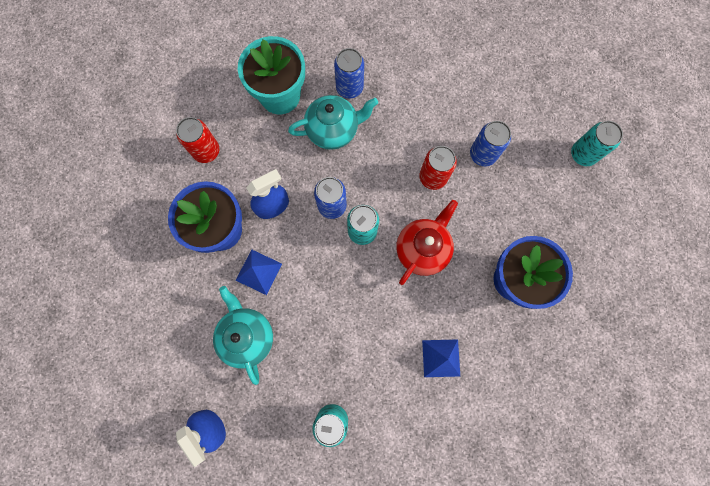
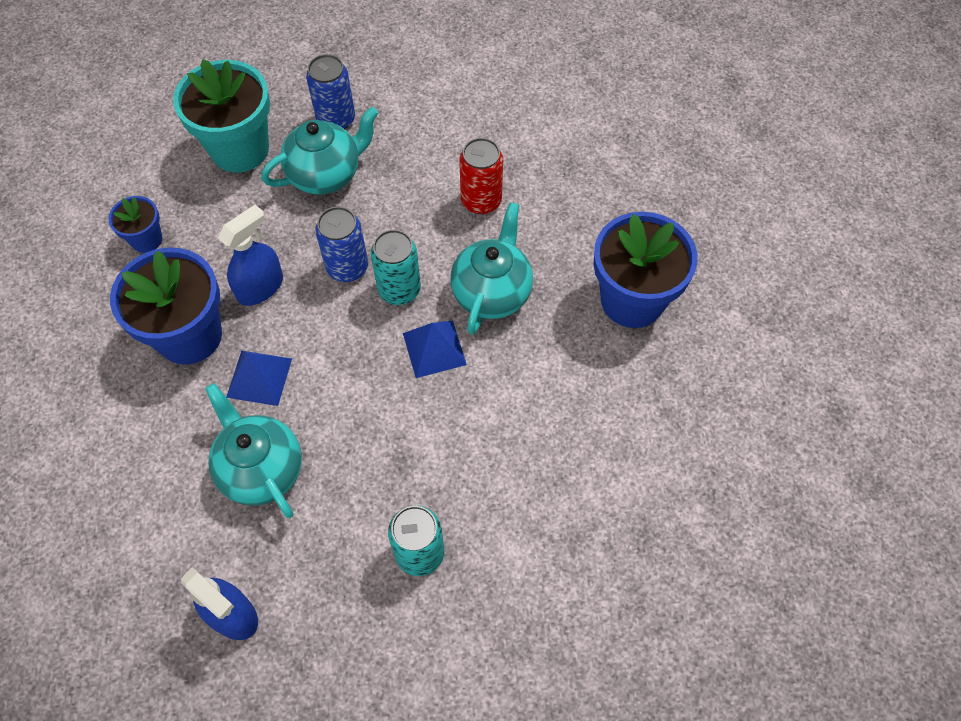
camera: 15 degrees left, 15 degrees down
(206, 151) = (146, 239): red can -> blue flower pot
(422, 249) = (492, 292): red teapot -> turquoise teapot
(441, 358) = (558, 426): blue pyramid -> blue pyramid (434, 349)
(483, 154) = (541, 158): blue can -> none
(583, 154) = (675, 130): turquoise can -> none

